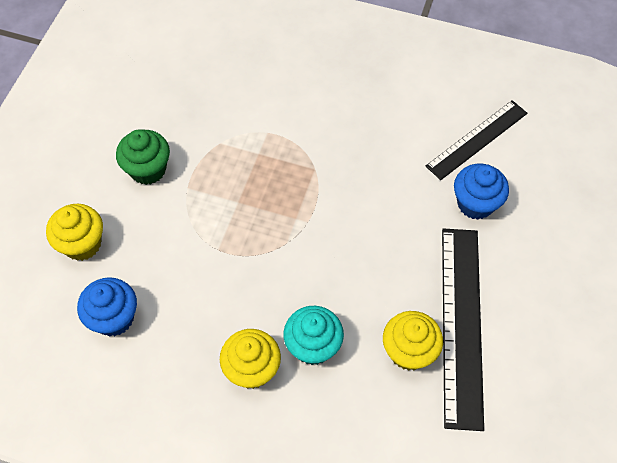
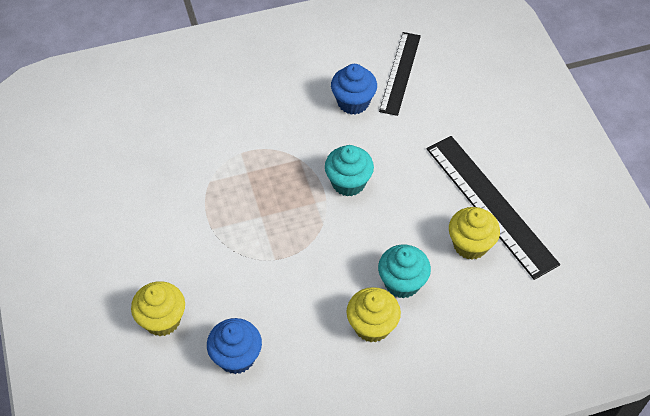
camera: 35 degrees left, 5 degrees down
(148, 169) = (168, 234): green cupcake -> none
(341, 218) = (348, 183): none -> turquoise cupcake
(475, 204) = (435, 118): blue cupcake -> blue cupcake (353, 102)

